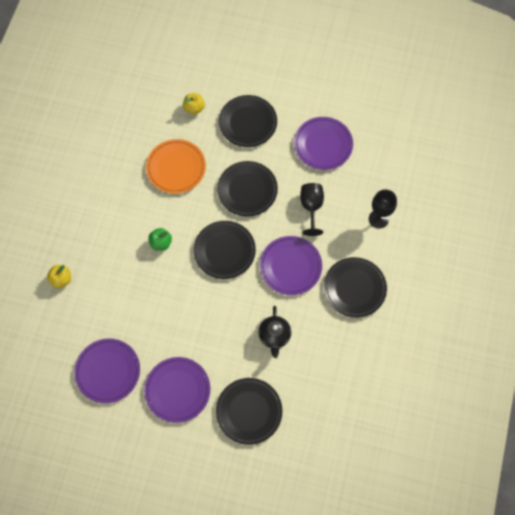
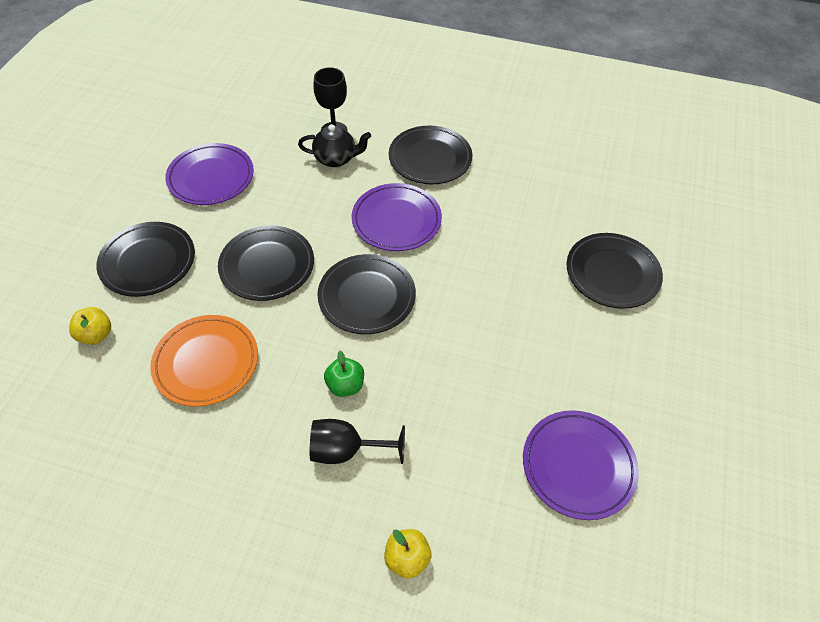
camera: 90 degrees left, 15 degrees down
(177, 390) = (595, 361): purple plate -> none
(274, 336) = (500, 242): black teapot -> black teapot (336, 159)
(311, 207) = (308, 194): black goblet -> black goblet (346, 450)

